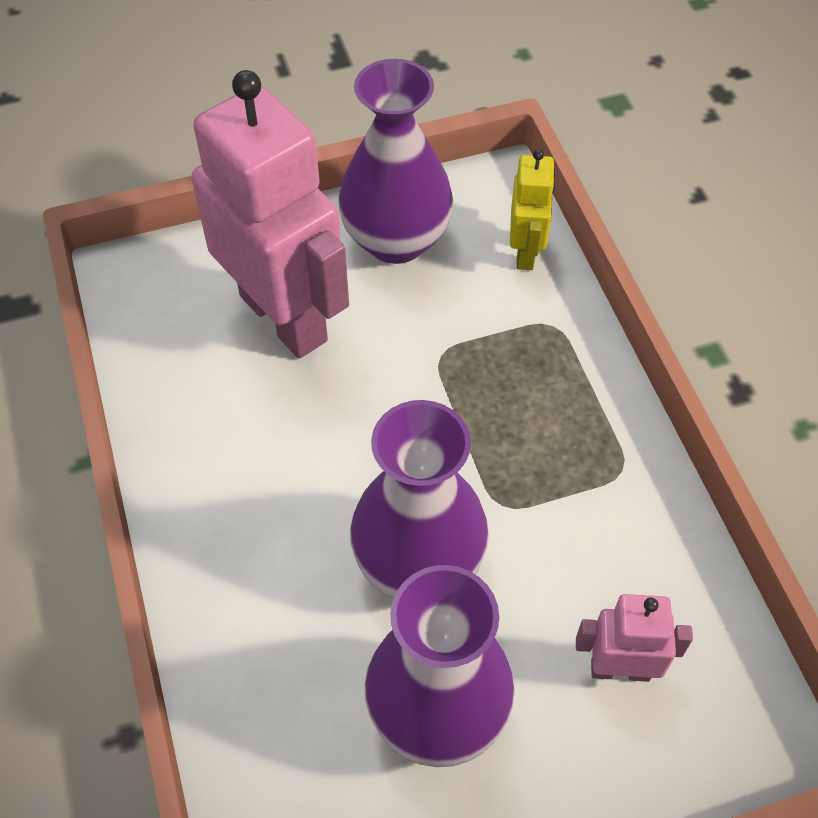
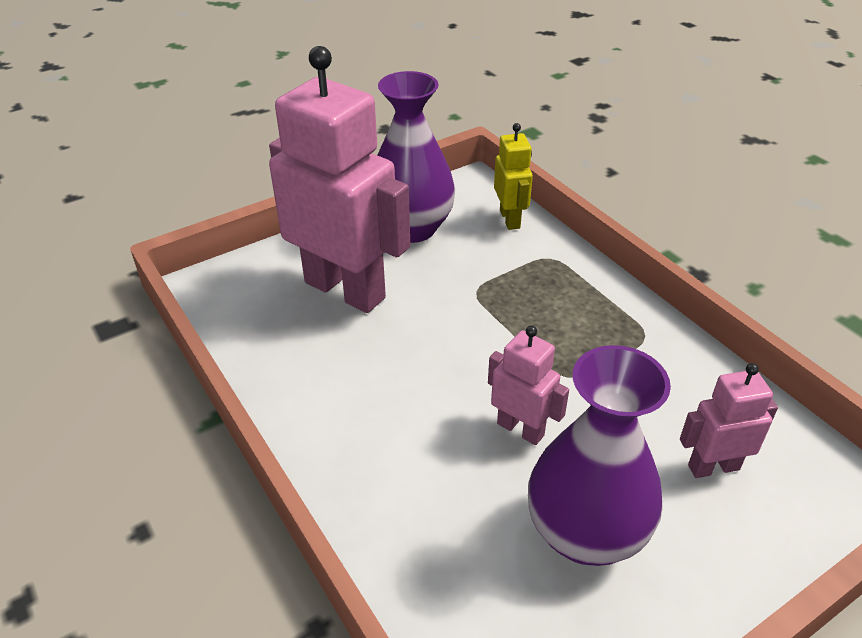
camera: 15 degrees left, 15 degrees down
(418, 562) = (520, 429): purple vase -> pink robot

